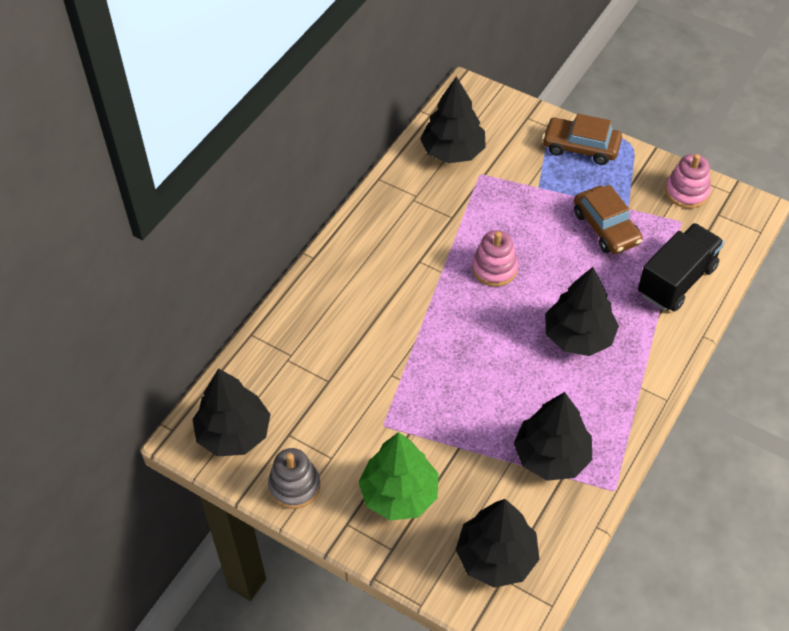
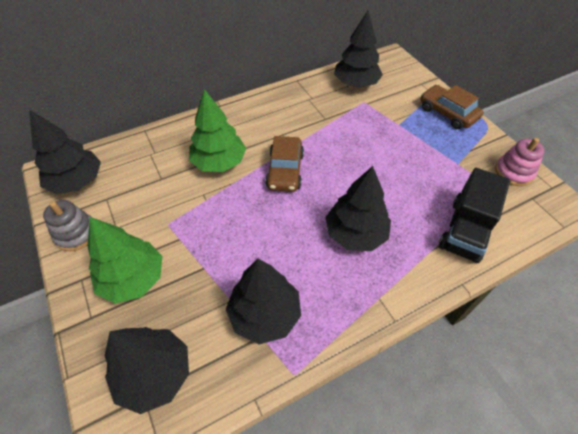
camera: 30 degrees right, 0 degrees up
(377, 330) = (219, 162): none -> green tree
(494, 268) = (329, 160): pink stacking toy -> none
(606, 227) = (431, 169): brown car -> brown car (285, 170)
(676, 280) = (465, 230): black truck -> black truck turned 135 degrees clockwise

